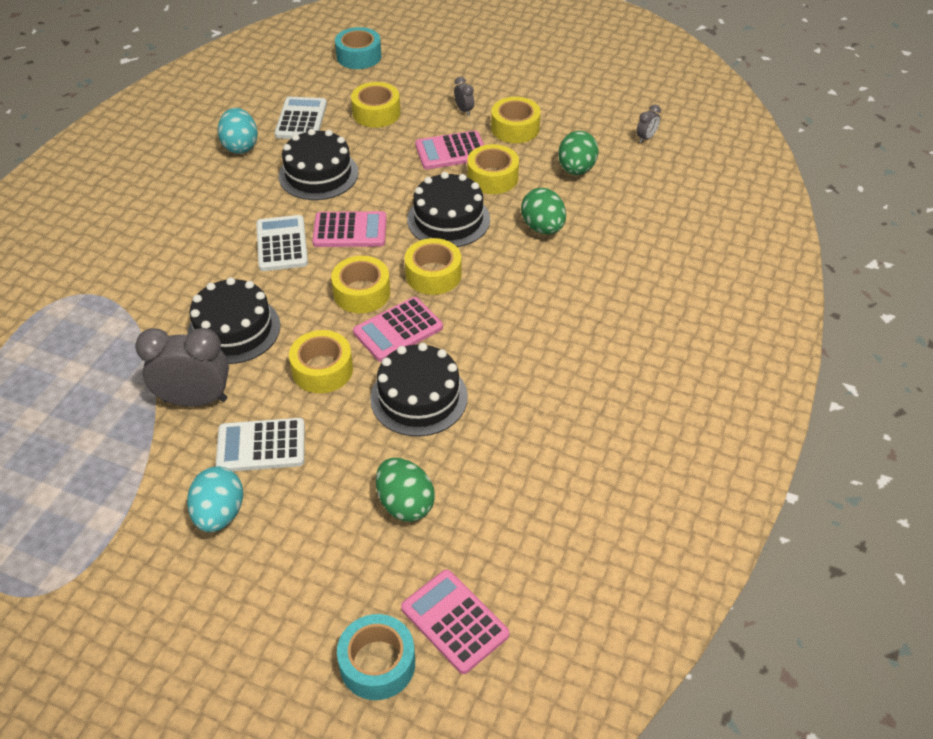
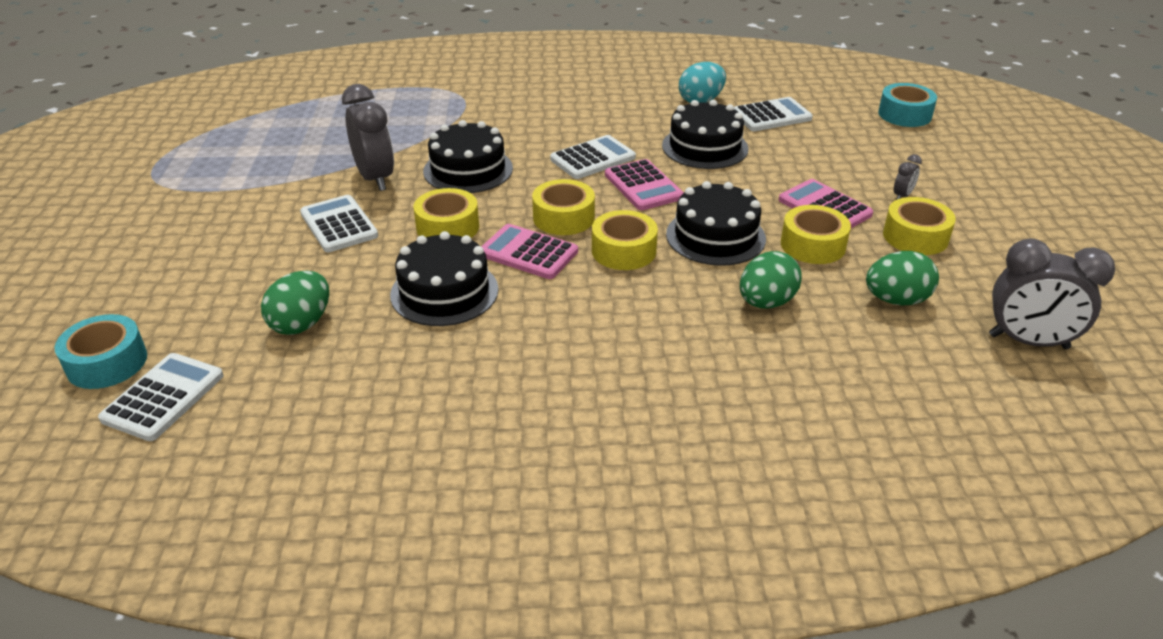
camera: 65 degrees right, 10 degrees down
(219, 514) = (255, 229): turquoise egg -> none
(376, 113) = (830, 149): yellow tape -> none
(454, 621) = (163, 397): pink calculator -> white calculator
(646, 138) = (1028, 342): grey clock -> grey clock, size x2.23

